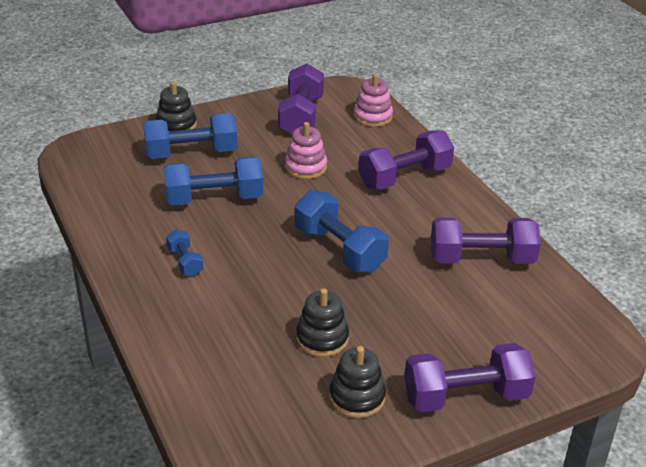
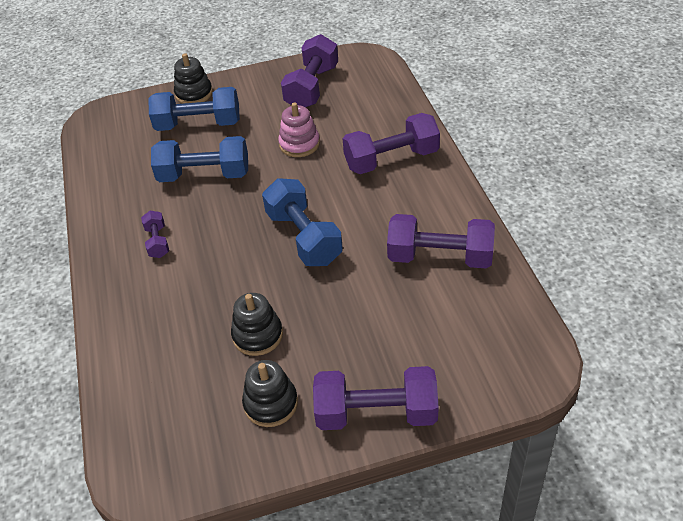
camera: 15 degrees right, 10 degrees up
(185, 262) = (157, 242): blue dumbbell -> purple dumbbell
(372, 117) = (381, 90): pink stacking toy -> none

